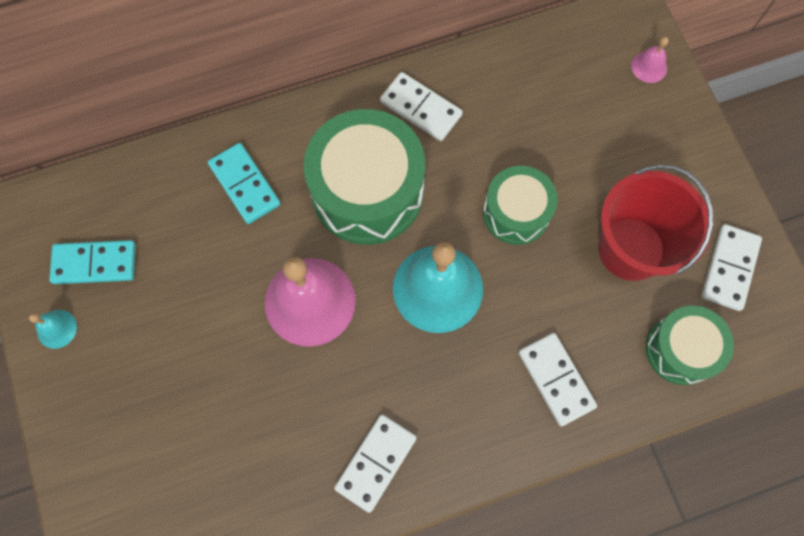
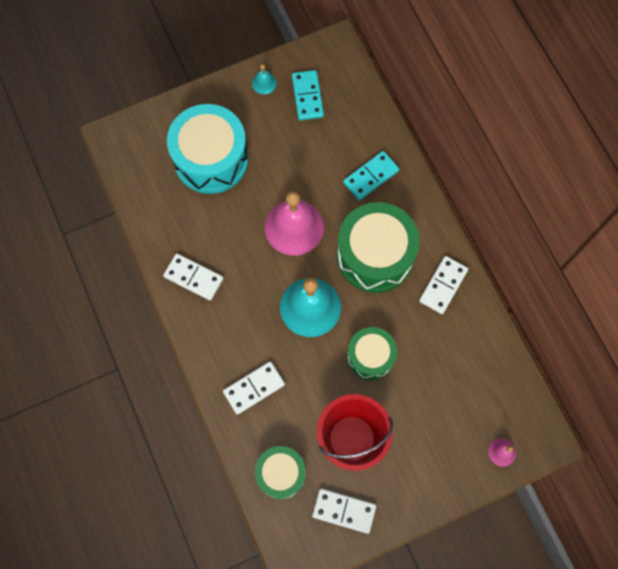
camera: 85 degrees right, 0 degrees up
(175, 423) = (211, 159): none -> turquoise drum

